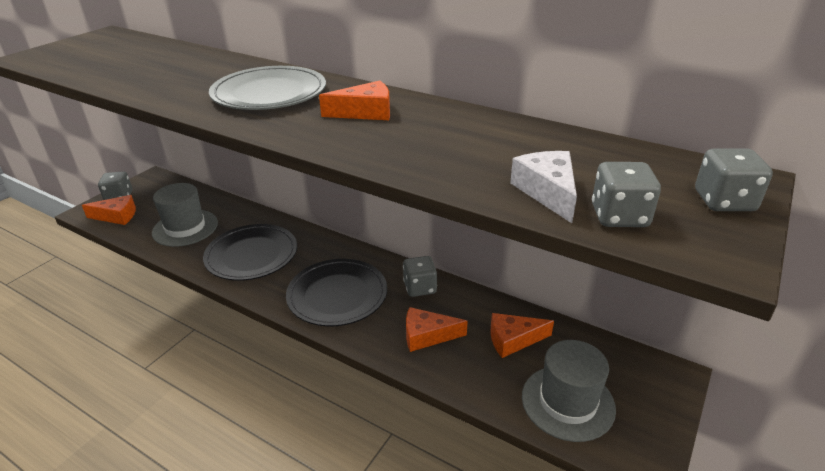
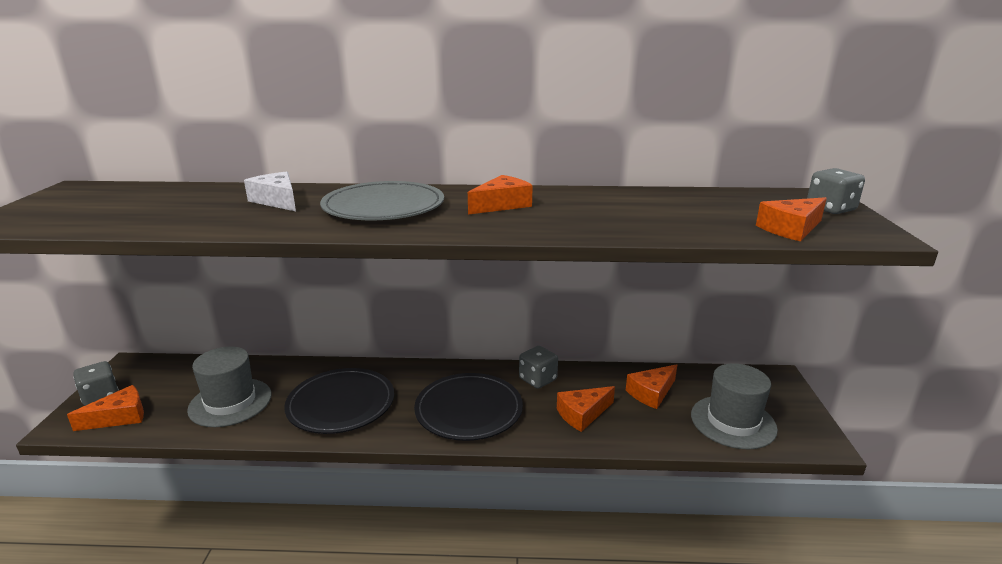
camera: 30 degrees left, 10 degrees down
(547, 192) = (726, 226): white cheese -> white cheese (277, 201)
(619, 216) = (791, 229): grey dice -> orange cheese

